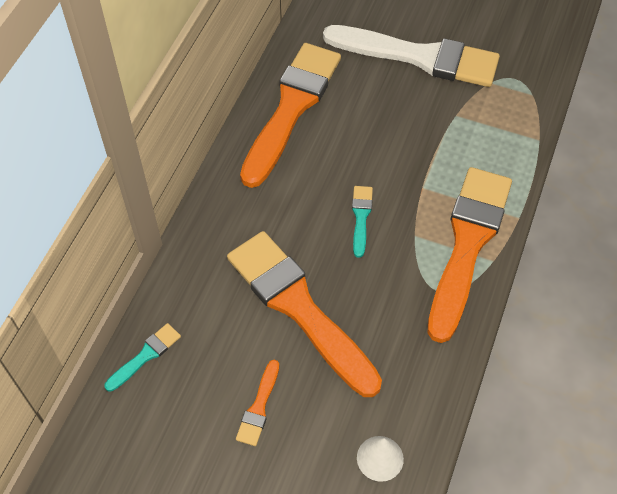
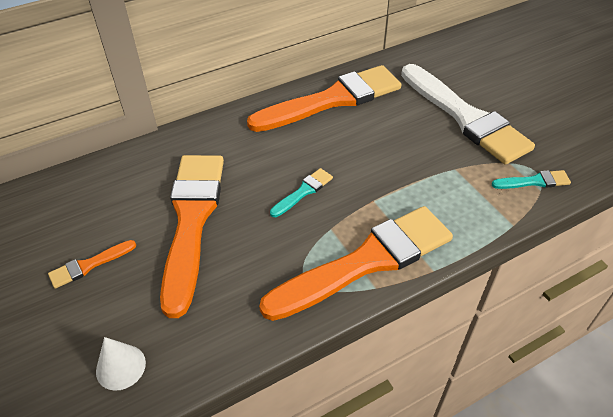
camera: 40 degrees right, 10 degrees down
(145, 355) = (67, 184): turquoise brush -> turquoise brush (534, 181)

